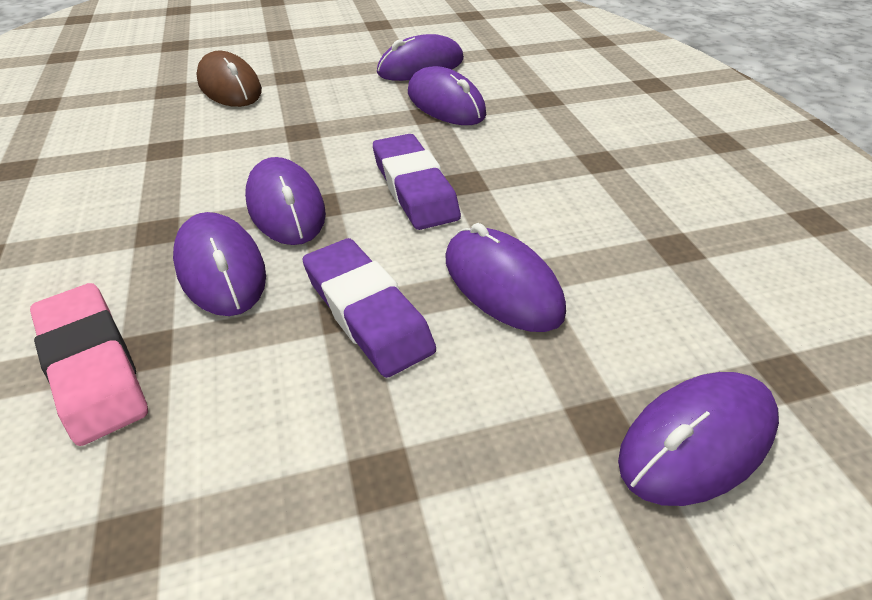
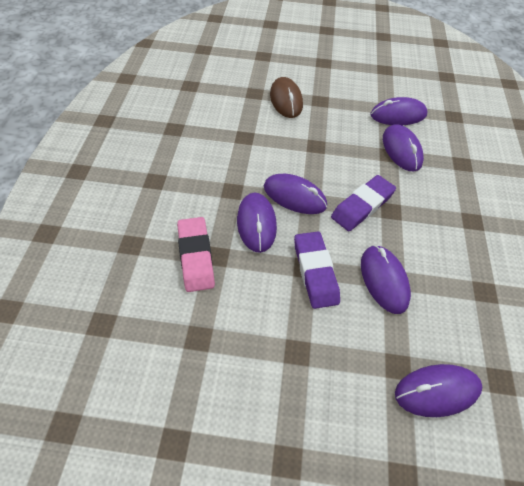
camera: 20 degrees right, 10 degrees up
(286, 207) = (294, 196): purple mouse -> purple mouse turned 60 degrees counterclockwise
(414, 188) = (362, 206): purple eraser -> purple eraser turned 45 degrees clockwise

